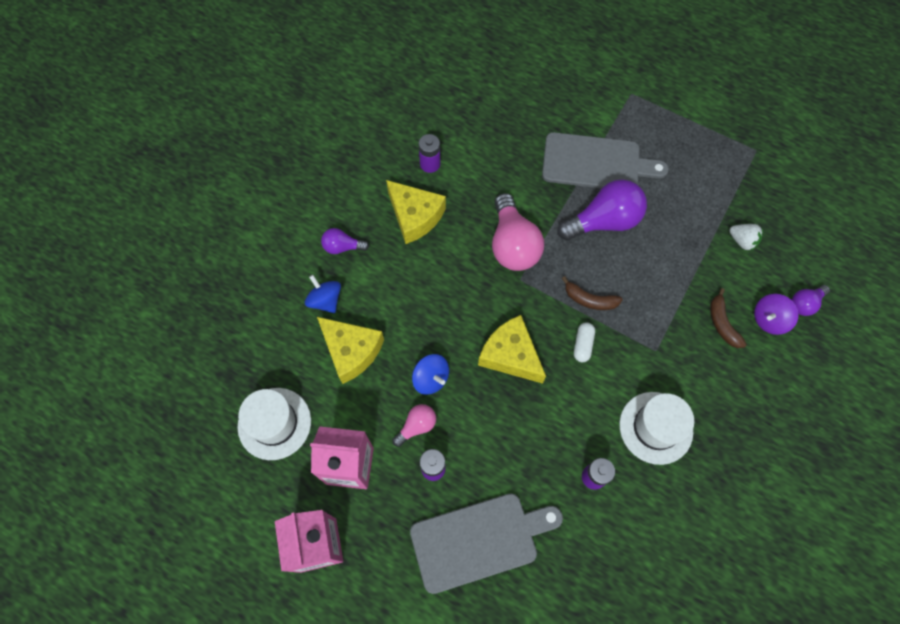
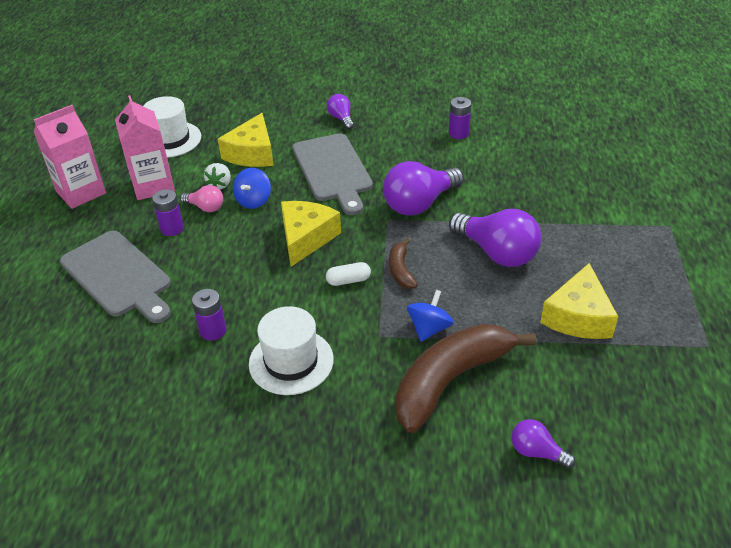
camera: 65 degrees right, 25 degrees down
(325, 300) = (288, 127): blue spinning top -> blue spinning top (429, 328)
(415, 216) = (400, 143): yellow cheese -> yellow cheese (578, 316)
(512, 245) = (419, 204): pink light bulb -> purple light bulb
(596, 163) = (559, 227): grey cutting board -> grey cutting board (332, 170)
(722, 323) = (450, 380): brown banana -> brown banana, size x2.17
(742, 241) = (571, 368): white strawberry -> white strawberry (220, 184)
(769, 319) = (487, 422): purple spinning top -> none

